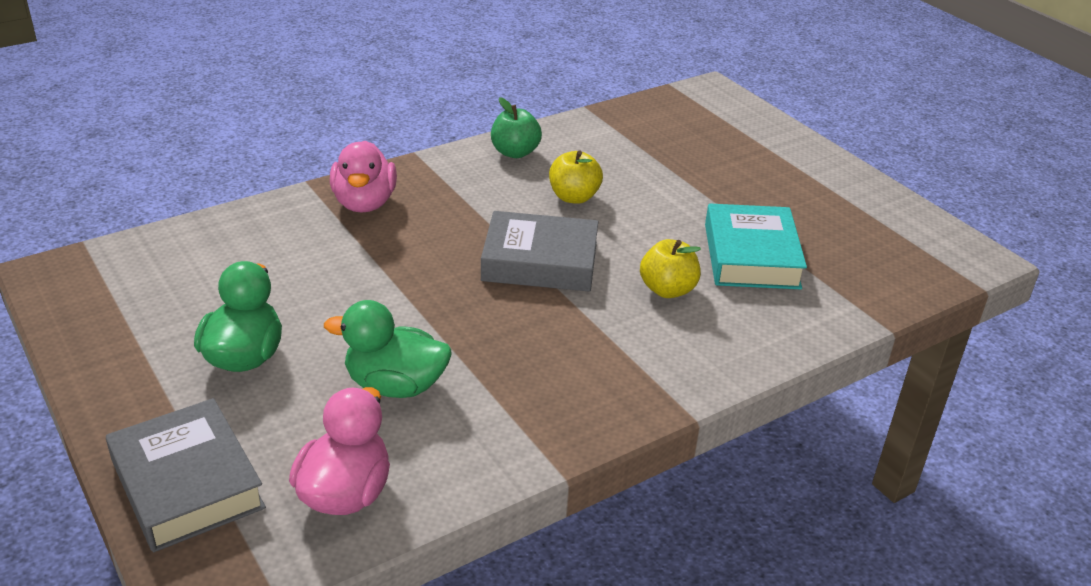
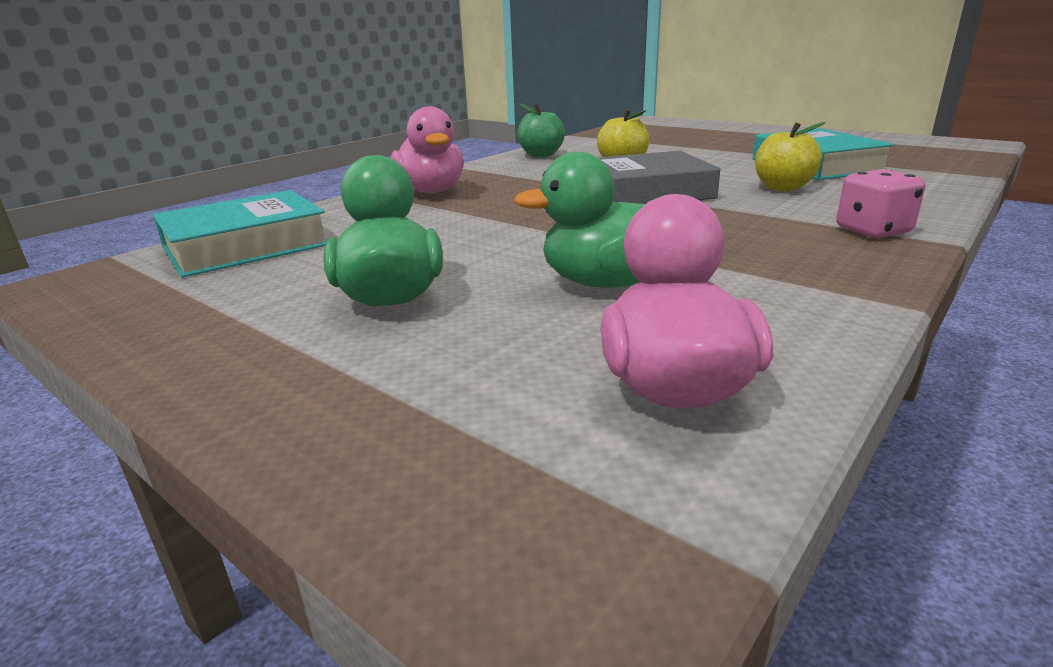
camera: 15 degrees left, 10 degrees down
(179, 256) = (246, 246): none -> turquoise book
(187, 484) = (407, 437): grey book -> none
(654, 381) = (873, 231): none -> pink dice

